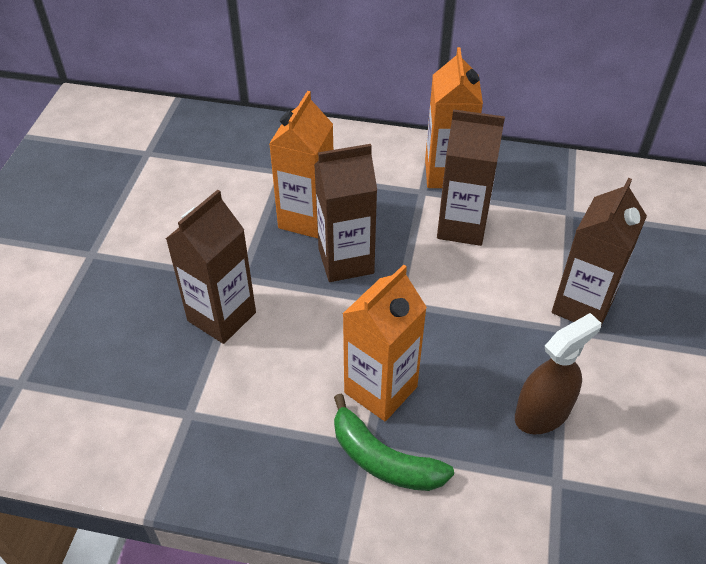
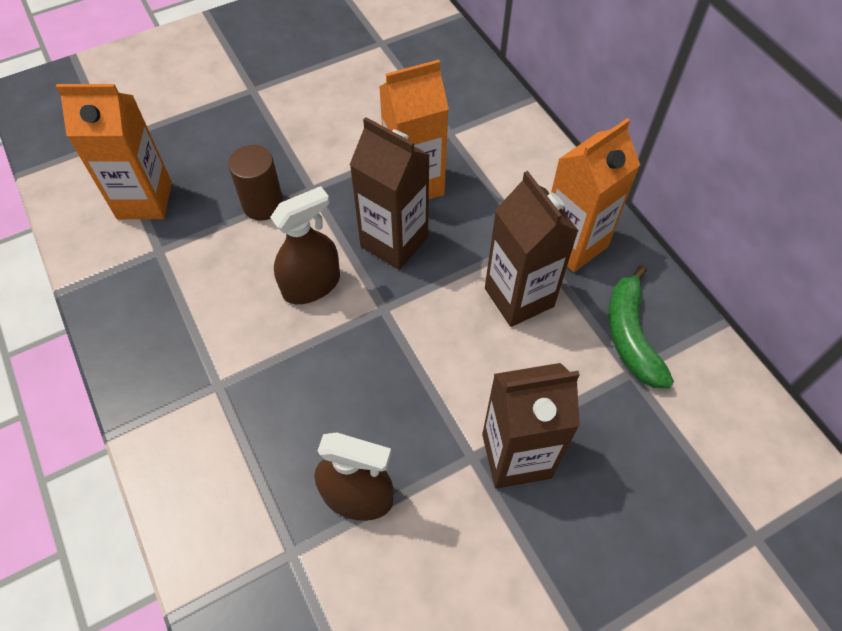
camera: 50 degrees right, 10 degrees up
(222, 316) = (263, 204): brown carton -> brown cylinder
(333, 332) = (311, 285): none -> brown spray bottle
(380, 390) = (281, 356): orange carton -> orange carton (144, 200)
(383, 459) = (214, 404): green banana -> green banana (630, 336)

